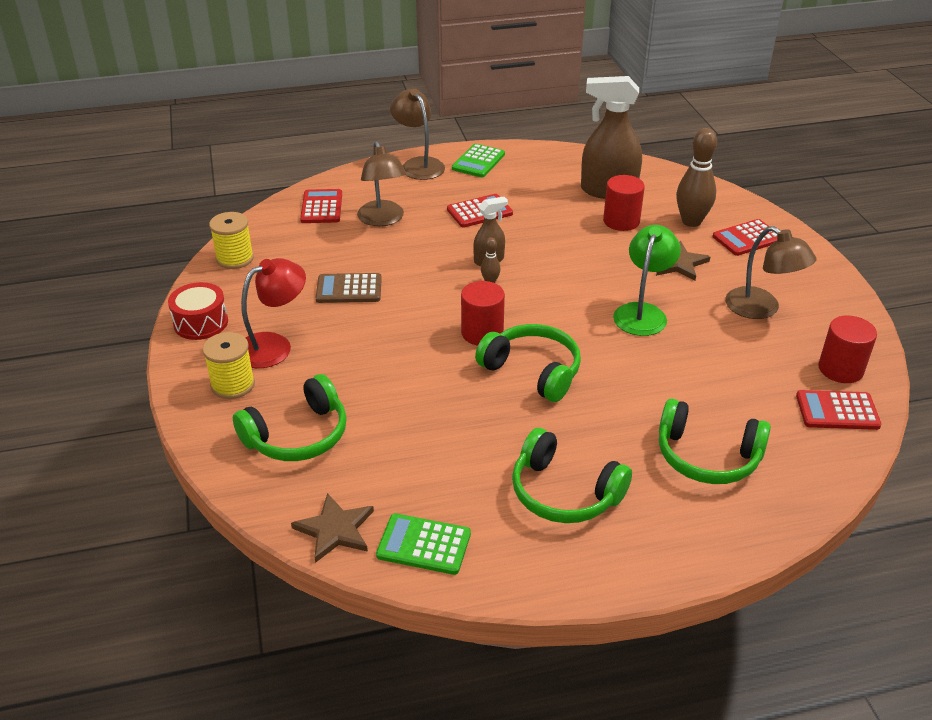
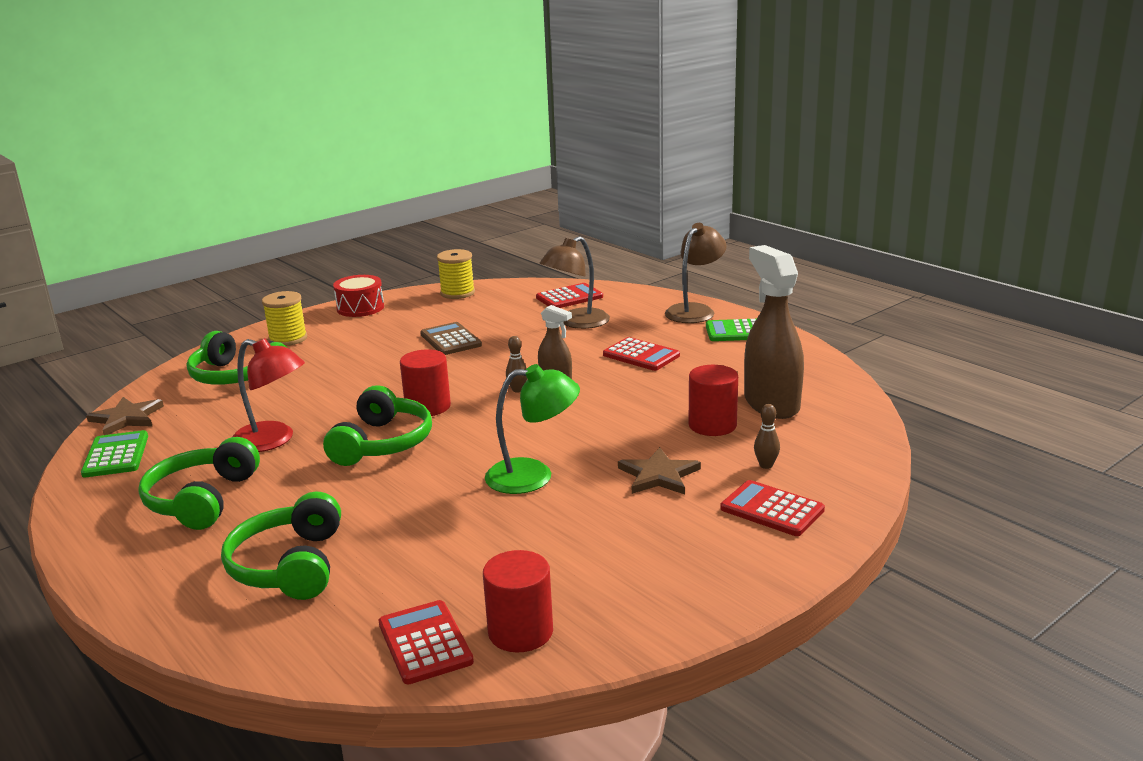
camera: 65 degrees right, 15 degrees down
(274, 346) = (348, 337): red lamp -> red lamp (273, 440)
(691, 221) = (766, 465): brown bowling pin -> brown bowling pin, size x0.47
(761, 309) = (610, 549): brown lamp -> none

